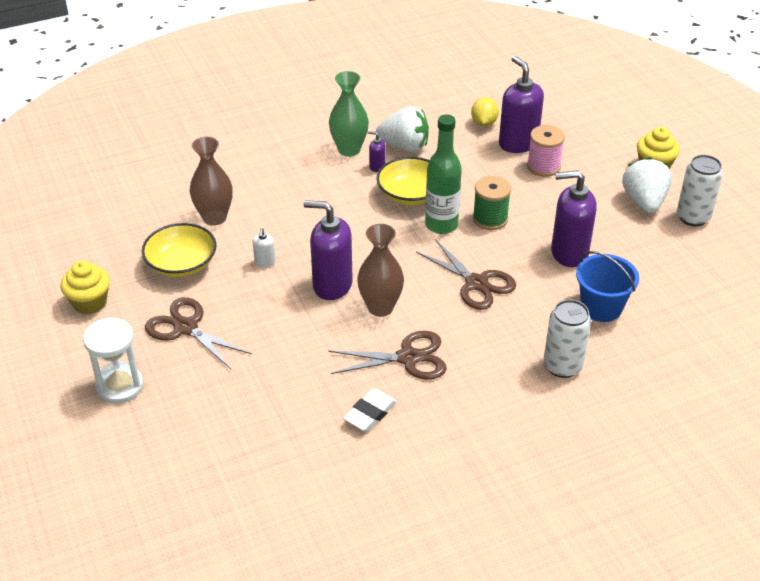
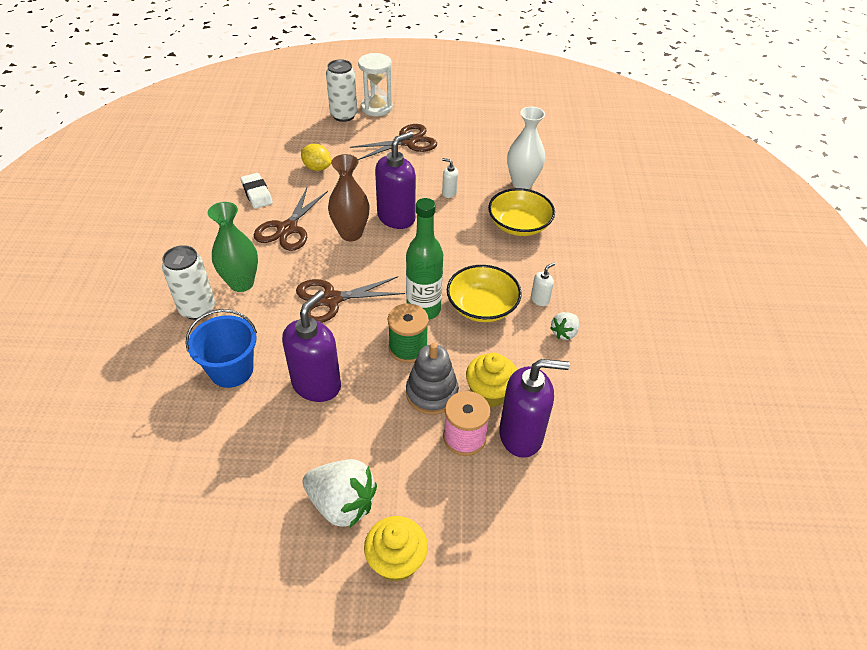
camera: 115 degrees right, 5 degrees up
(90, 302) = (463, 112): yellow cupcake -> yellow cupcake (489, 393)
(181, 264) = (476, 155): yellow bowl -> yellow bowl (519, 225)
(214, 218) = (522, 183): brown vase -> white vase
(349, 150) = (579, 290): green vase -> green vase (241, 283)
(377, 167) = (540, 299): purple soap dispenser -> white soap dispenser
(404, 146) = (564, 333): white strawberry -> white strawberry, size x0.54
(484, 123) = (578, 421): yellow lemon -> yellow lemon (317, 168)
(521, 193) = (432, 393): none -> grey stacking toy
(693, 217) = (281, 540): white can -> white can (343, 115)

